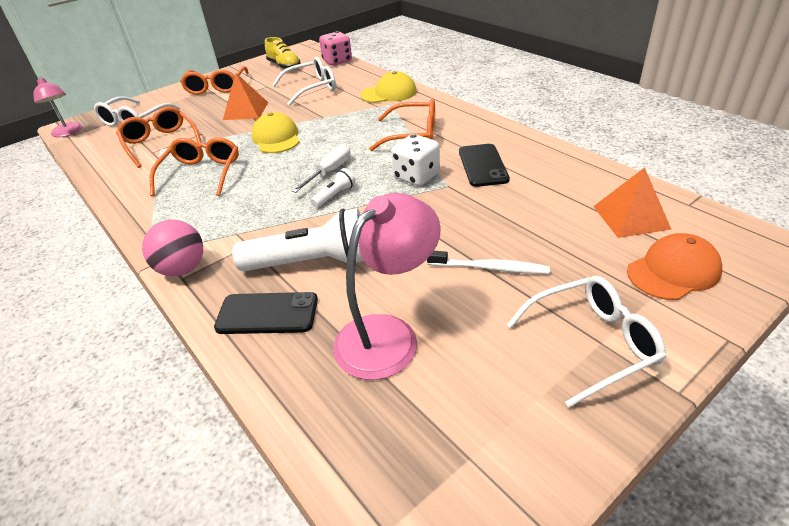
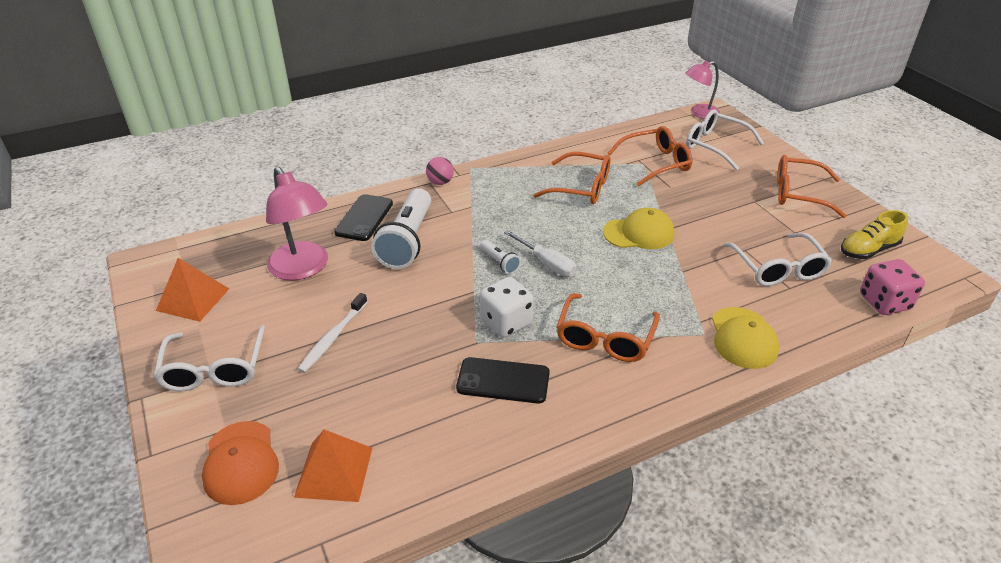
camera: 100 degrees right, 0 degrees up
(182, 269) = (440, 182): pink ball -> pink ball, size x0.66
(246, 111) = (719, 214): orange pyramid -> orange pyramid (193, 299)

